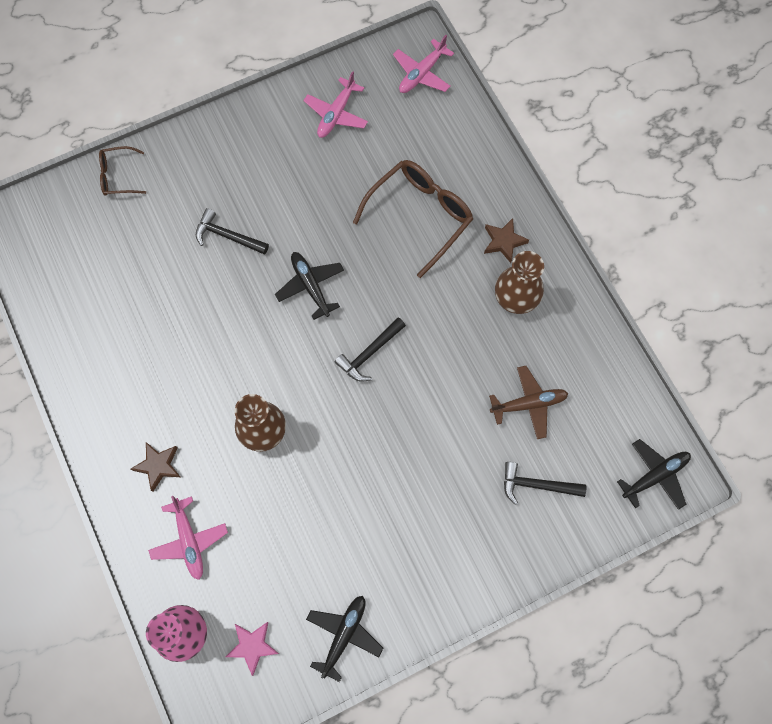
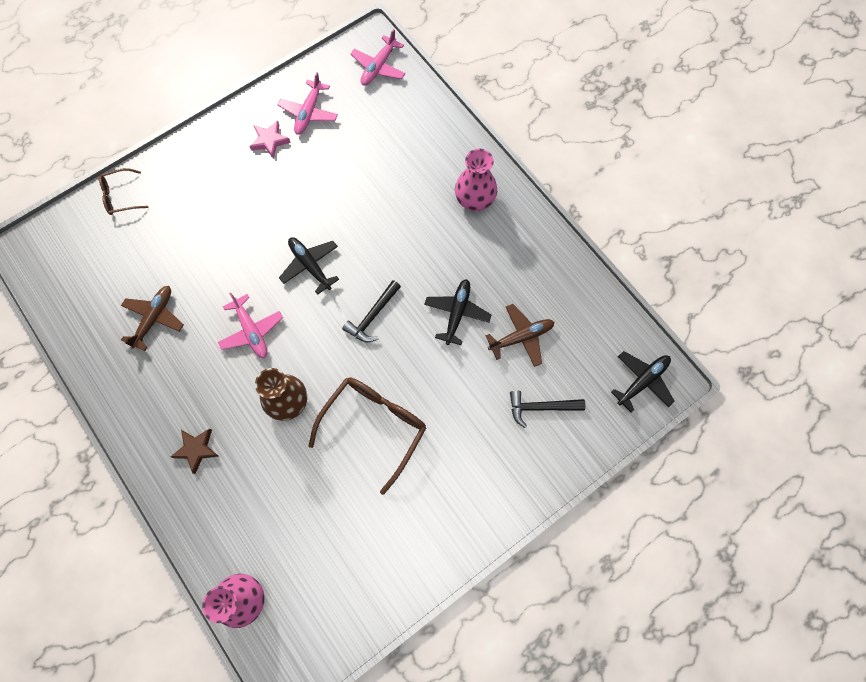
camera: 10 degrees left, 0 degrees up
(134, 316) = (154, 318): none -> brown plane
(189, 541) = (235, 513): pink plane -> pink plane (251, 331)
(228, 236) = (228, 234): black hammer -> none
(252, 646) = (309, 599): pink star -> pink star (270, 141)
(344, 635) = (391, 573): black plane -> black plane (457, 313)
(420, 216) = (397, 189): brown glasses -> brown glasses (374, 427)
(503, 241) = (474, 199): brown star -> pink vase
(516, 298) = (494, 247): brown vase -> none

